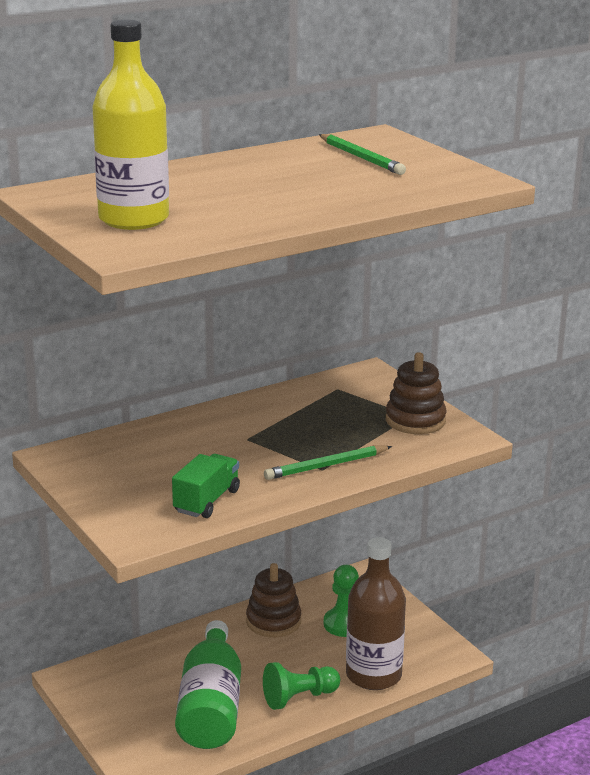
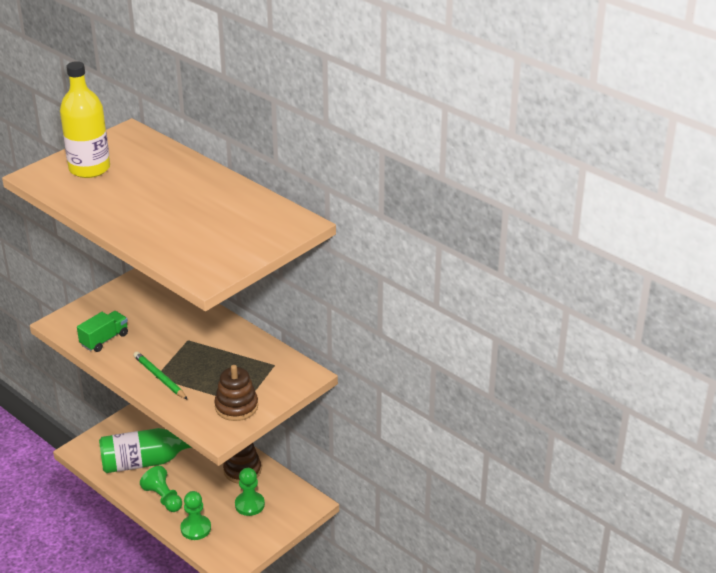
camera: 75 degrees right, 10 degrees up
(206, 501) = (104, 340): green truck -> green truck turned 60 degrees counterclockwise
(361, 158) = (240, 224): green pencil -> none
(373, 675) = (196, 528): brown bottle -> green pawn

